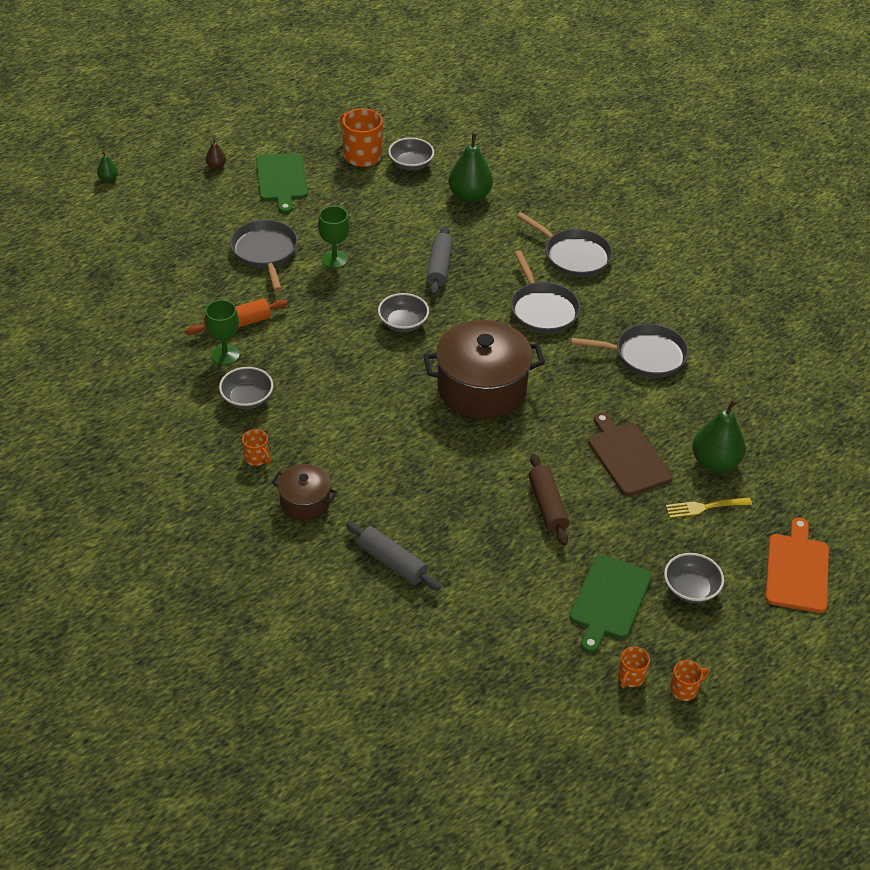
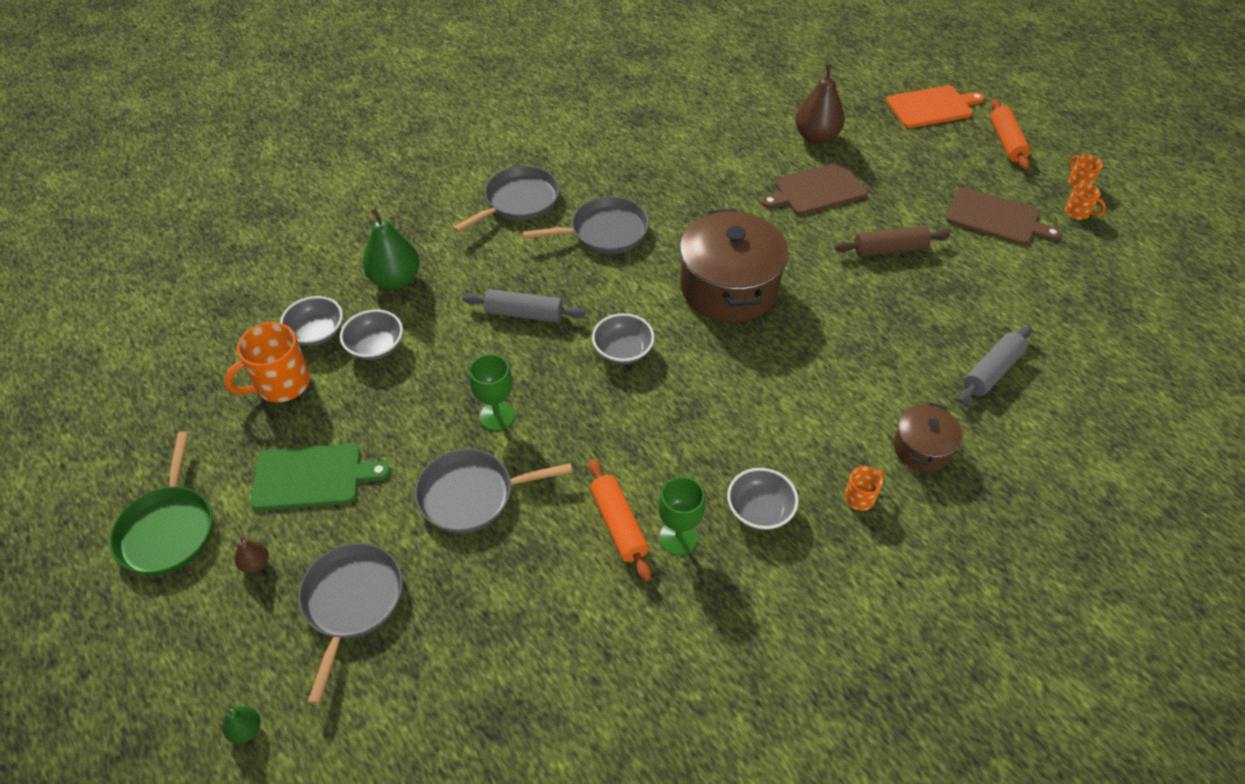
camera: 85 degrees left, 5 degrees up
(243, 128) = (168, 529): none -> green pan
(609, 600) = (996, 218): green cutting board -> brown cutting board
(645, 355) = (676, 165): grey pan -> grey pan (352, 602)
(691, 589) = (969, 167): grey bowl -> grey bowl (375, 346)
(704, 507) = (872, 149): yellow fork -> none
(715, 462) = (816, 137): green pear -> brown pear
(746, 631) = (1006, 142): none -> orange rolling pin
(797, 570) = (932, 107): orange cutting board -> orange cutting board turned 150 degrees clockwise

